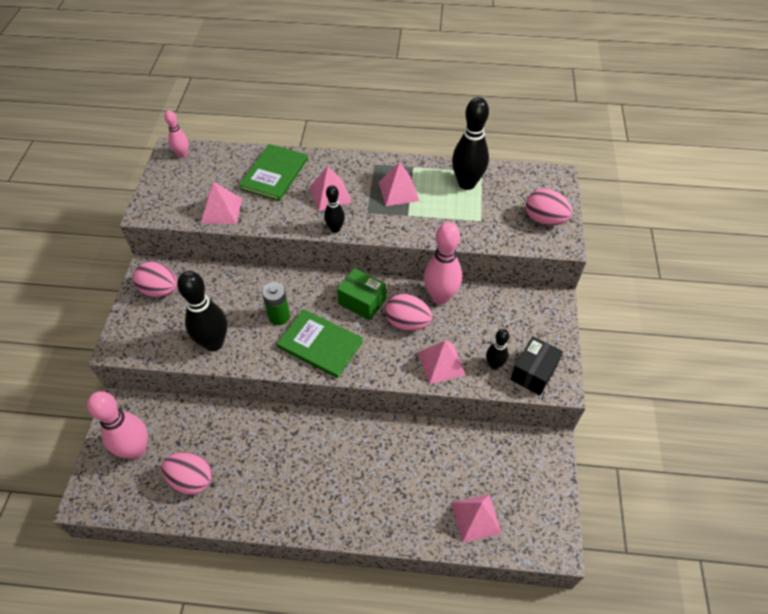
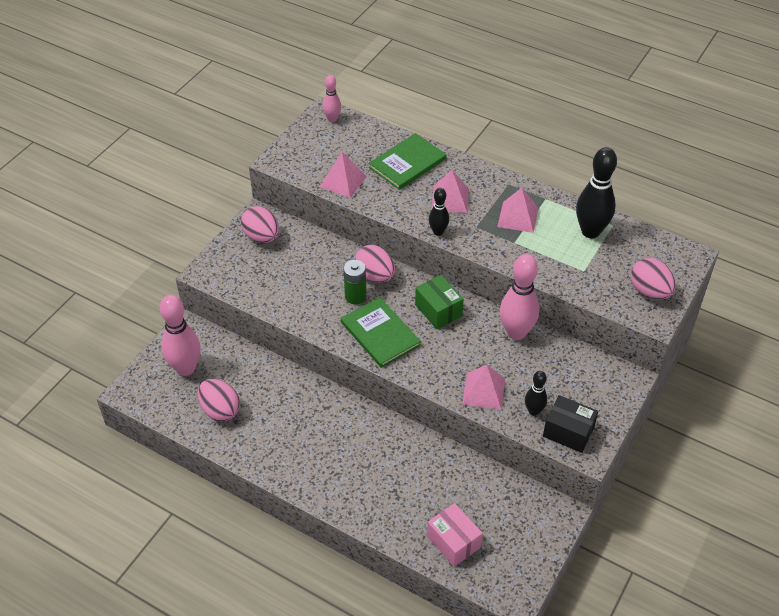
camera: 25 degrees right, 5 degrees down
(214, 343) = (287, 298): black bowling pin -> none
(407, 323) = (471, 344): pink egg -> pink egg (375, 276)
(476, 517) = (453, 542): pink pyramid -> pink box
(533, 372) = (568, 432): black box -> black box turned 60 degrees clockwise

